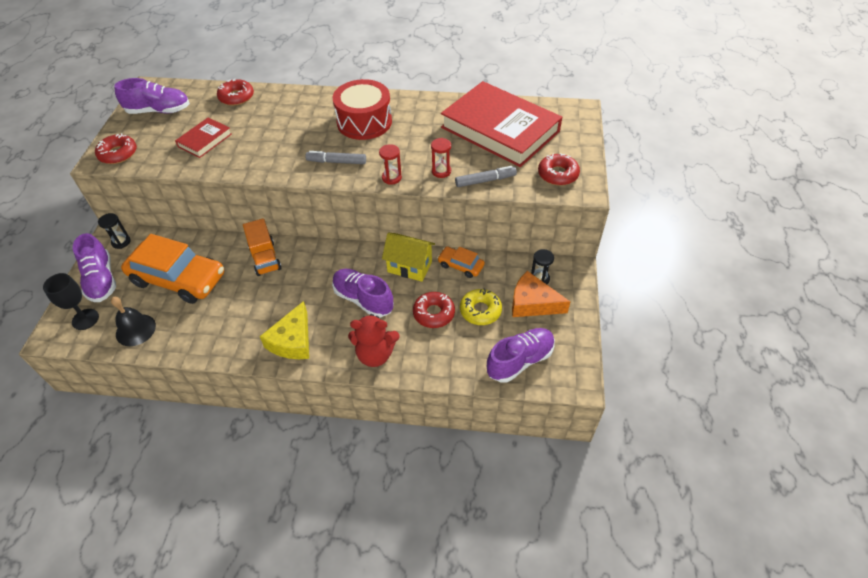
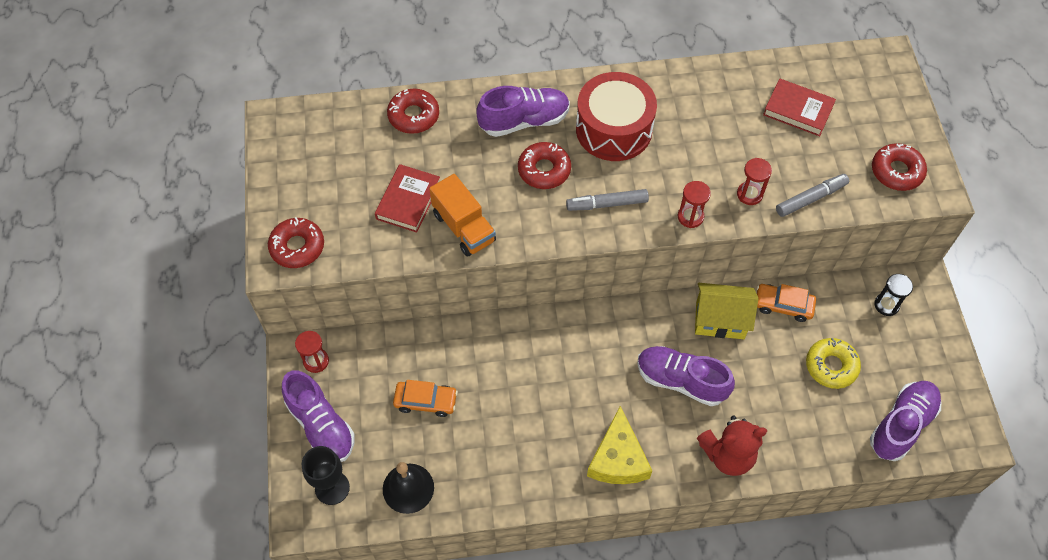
camera: 15 degrees left, 10 degrees up
(121, 242) = (316, 361): black hourglass -> red hourglass
(159, 111) = (313, 160): purple shoe -> purple shoe (524, 121)
(178, 278) = (426, 401): orange car -> orange car, size x0.47
(265, 258) = (527, 346): orange truck -> orange truck (464, 227)
(434, 313) = (776, 382): red donut -> red donut (544, 170)
(500, 129) = (798, 110): red book -> red book, size x0.45
(532, 303) = (890, 342): orange cheese -> none

